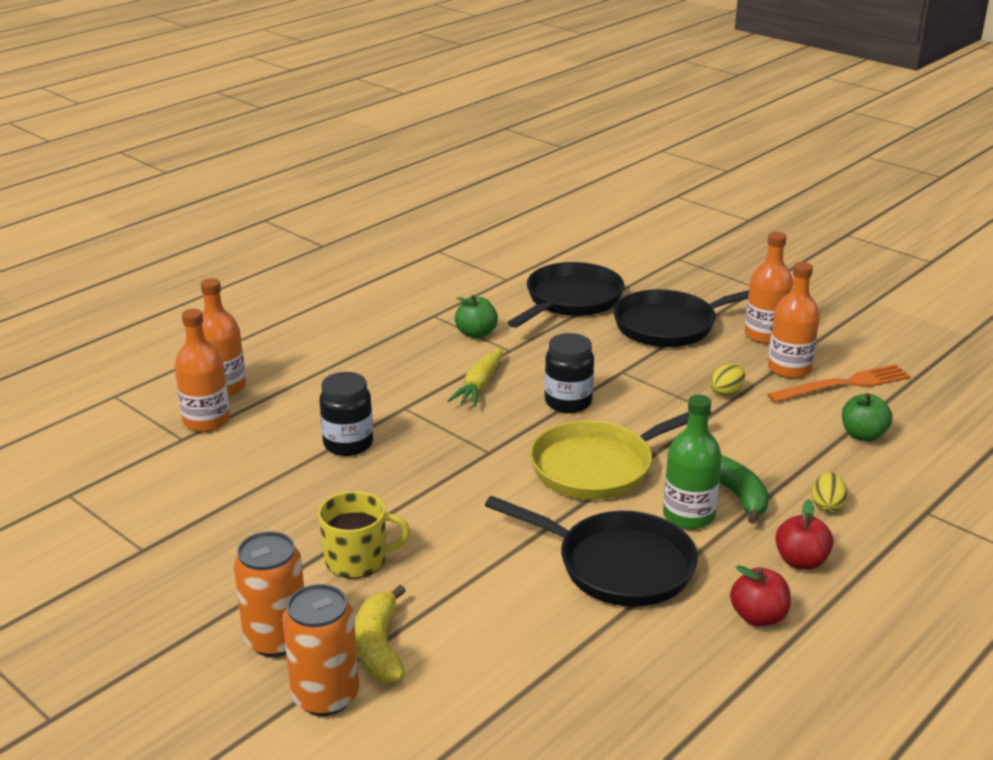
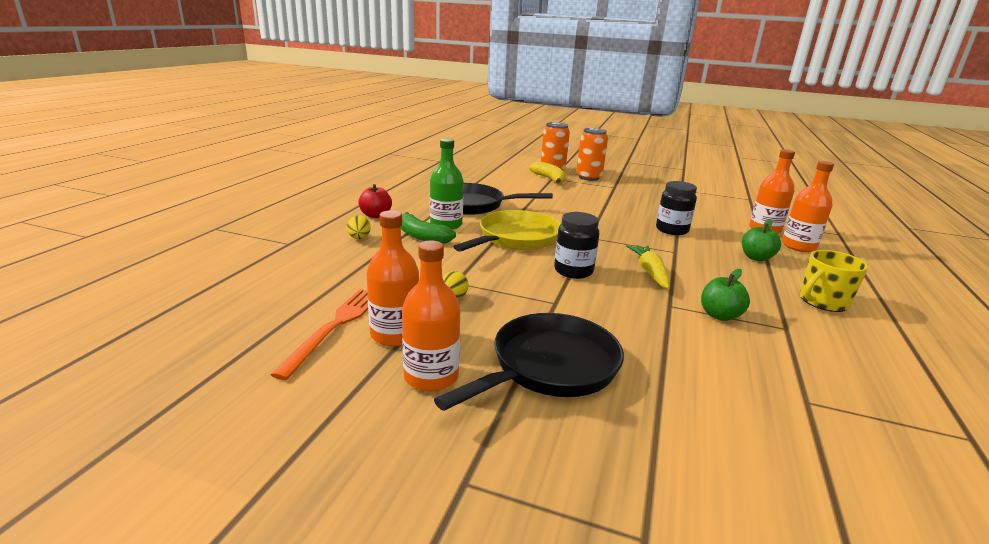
camera: 155 degrees right, 5 degrees down
(357, 560) = (592, 195): yellow mug -> yellow mug (822, 301)
(570, 300) = (693, 380): black pan -> none
(758, 617) = (396, 198): red apple -> none
(843, 384) = (335, 326): orange fork -> orange fork turned 150 degrees clockwise
(863, 435) = (324, 283): green apple -> green apple (756, 258)

